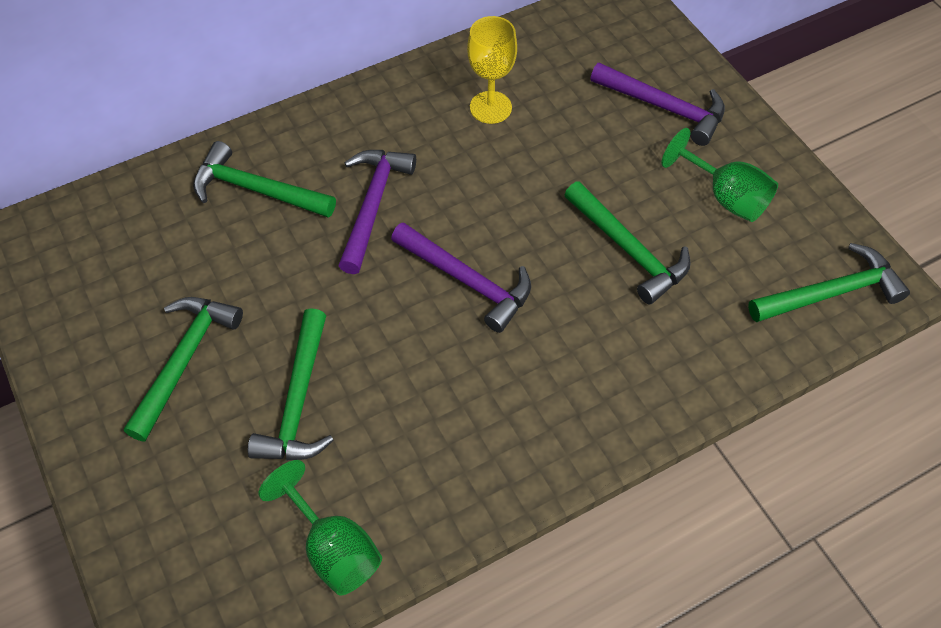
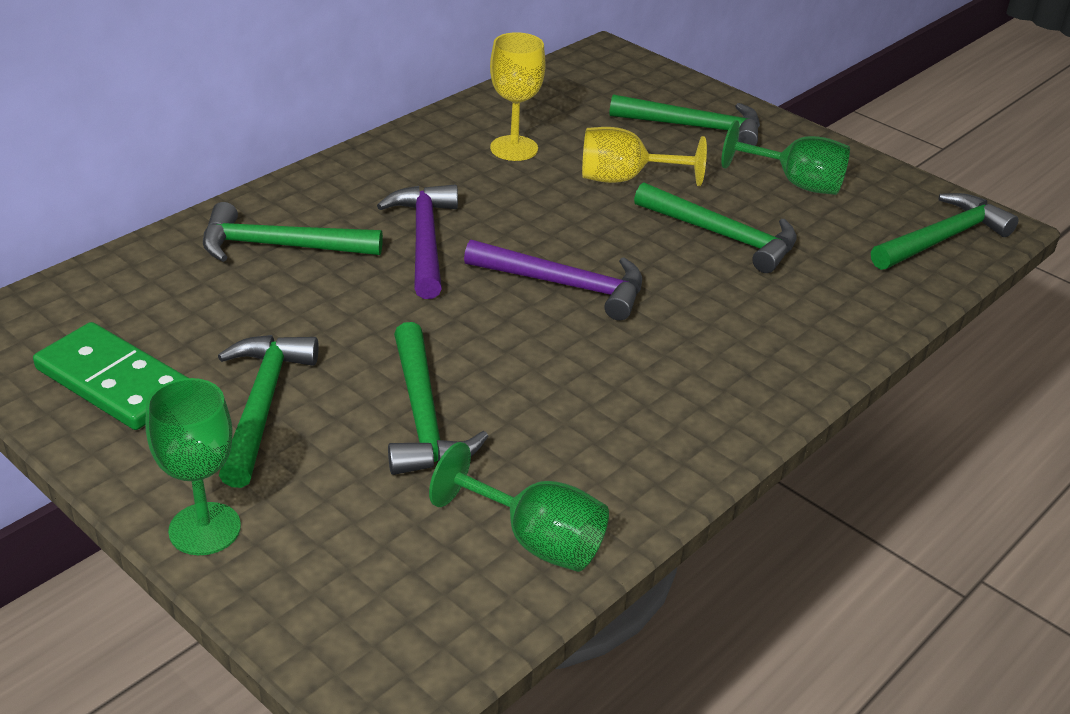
camera: 20 degrees left, 20 degrees down
(87, 312) = (114, 382): none -> green domino
(103, 474) = (204, 529): none -> green goblet
(572, 163) = (626, 179): none -> yellow goblet
(664, 108) = (695, 127): purple hammer -> green hammer

